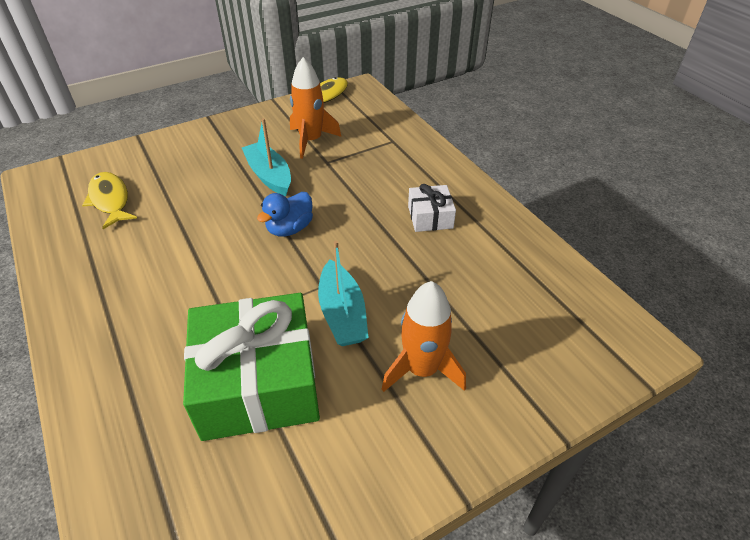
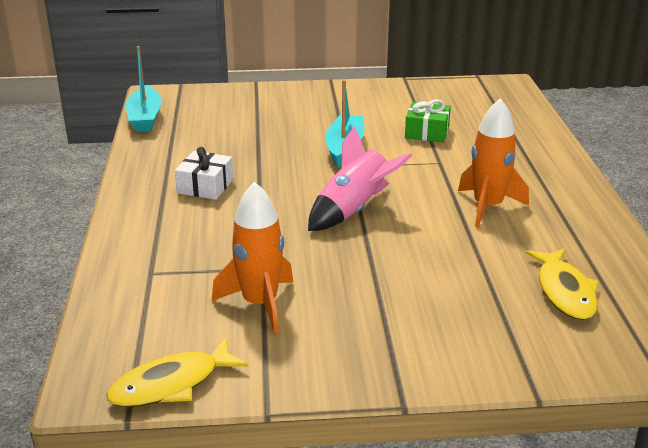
camera: 155 degrees left, 15 degrees down
(258, 383) = (427, 132): green gift -> green gift, size x0.47
(269, 176) = (347, 269): turquoise boat -> turquoise boat (145, 118)
(290, 228) = (353, 210): blue duck -> pink rocket
(422, 369) = (310, 115): orange rocket -> orange rocket (487, 207)

